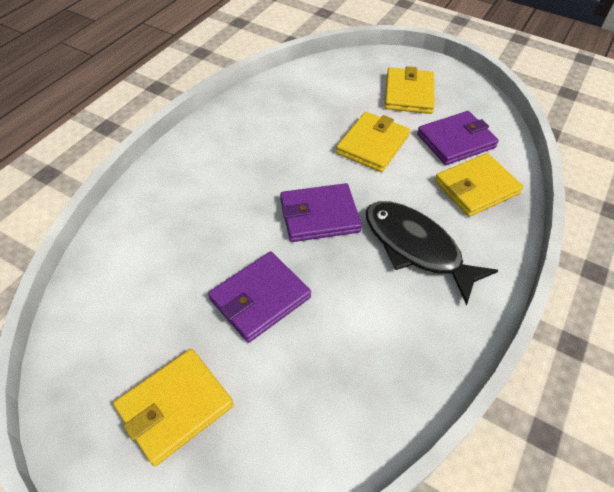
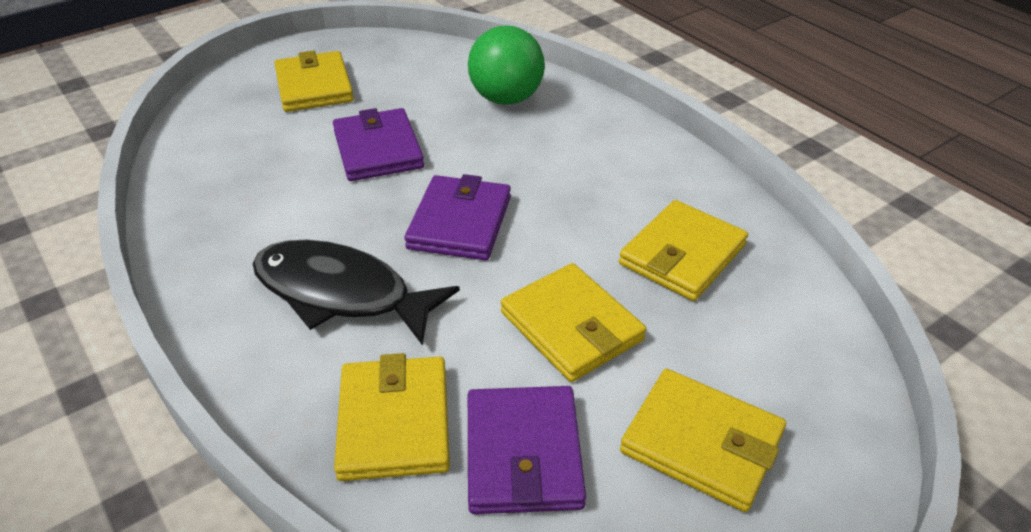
camera: 115 degrees right, 10 degrees down
(151, 241) = (506, 99): none -> green ball
(293, 117) = (682, 255): none -> yellow wallet
(416, 248) = (341, 293): black fish -> black fish turned 135 degrees counterclockwise

